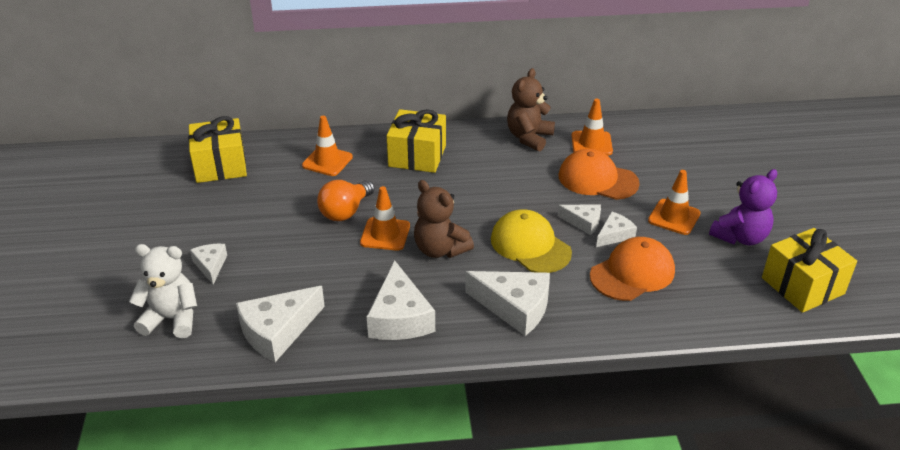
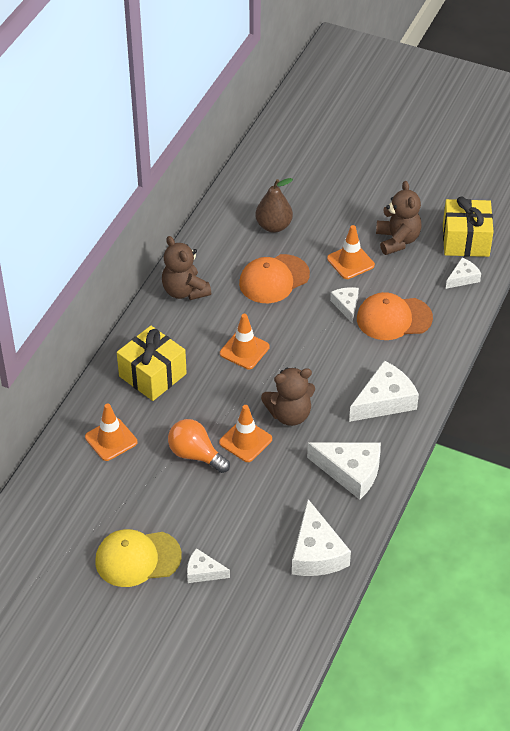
camera: 60 degrees left, 10 degrees up
(172, 319) = (255, 618): white teddy bear -> none
(220, 165) = (55, 520): yellow gift -> none
(345, 211) = (195, 455): orange light bulb -> orange light bulb turned 150 degrees clockwise
(530, 245) = (323, 359): yellow cap -> yellow cap (137, 558)
(583, 222) = (319, 315): white cheese -> white cheese (463, 278)
(591, 144) = (224, 257): orange traffic cone -> orange traffic cone (244, 350)
(632, 273) = (393, 318): orange cap -> orange cap turned 90 degrees counterclockwise
(662, 156) = (273, 226): none -> brown pear
(740, 237) = (397, 240): purple teddy bear -> brown teddy bear

